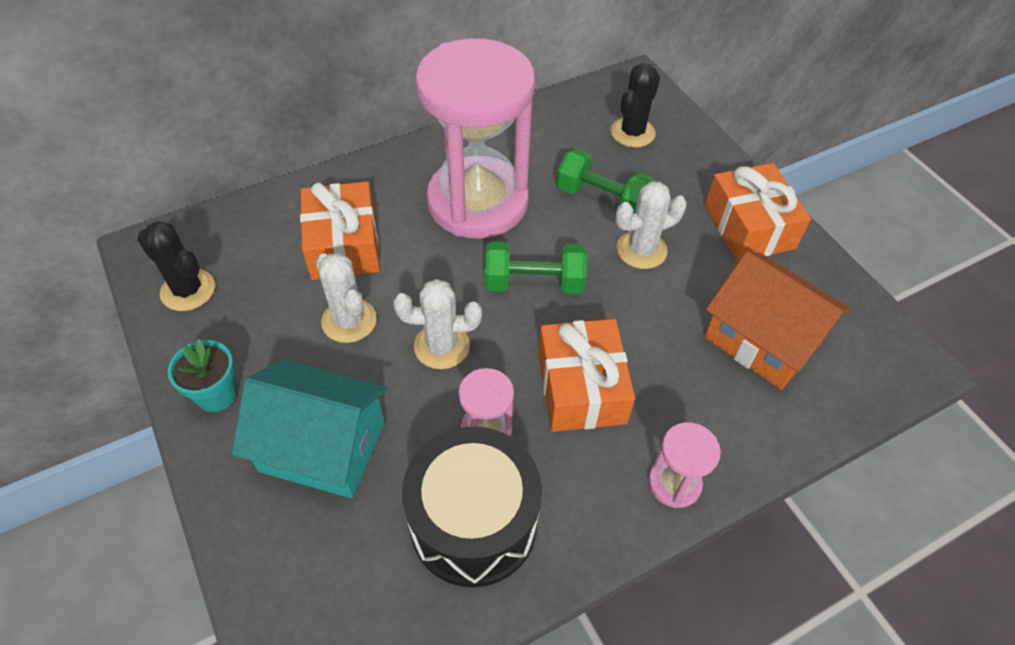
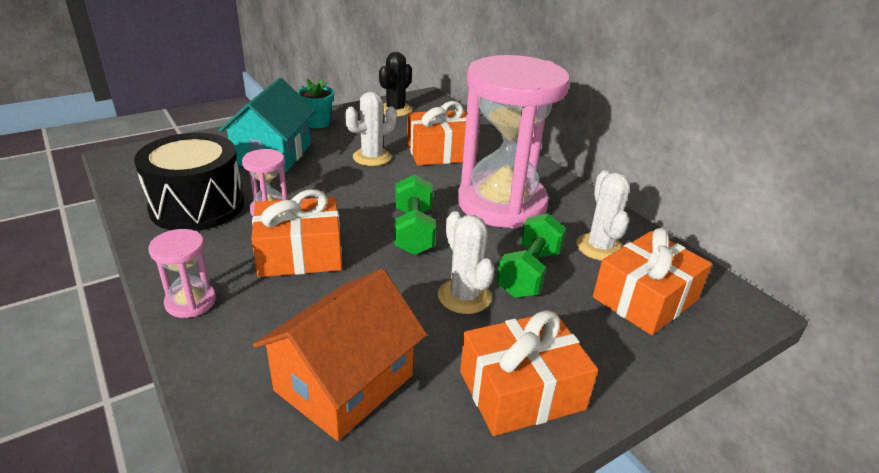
camera: 85 degrees right, 20 degrees down
(441, 346) = (348, 191): white cactus -> white cactus (599, 247)
(632, 132) = (645, 299): black cactus -> orange gift

